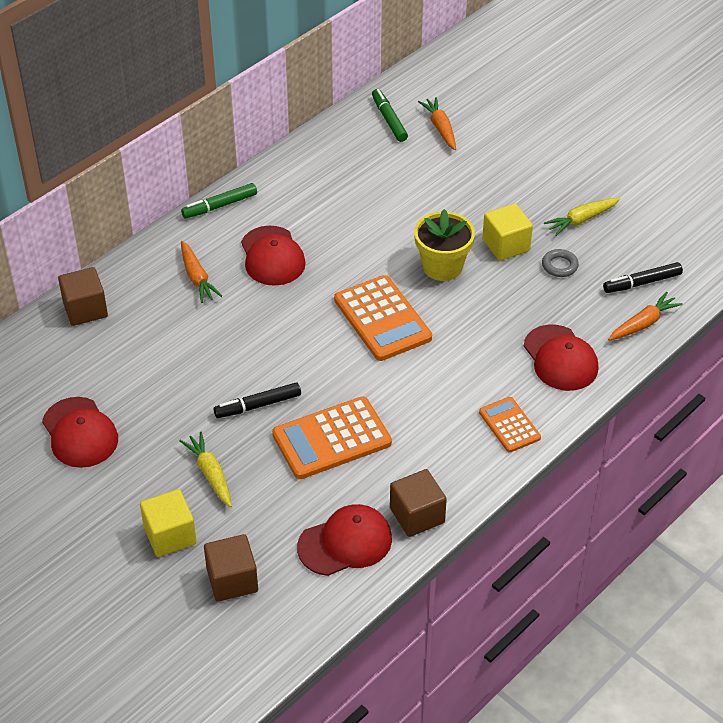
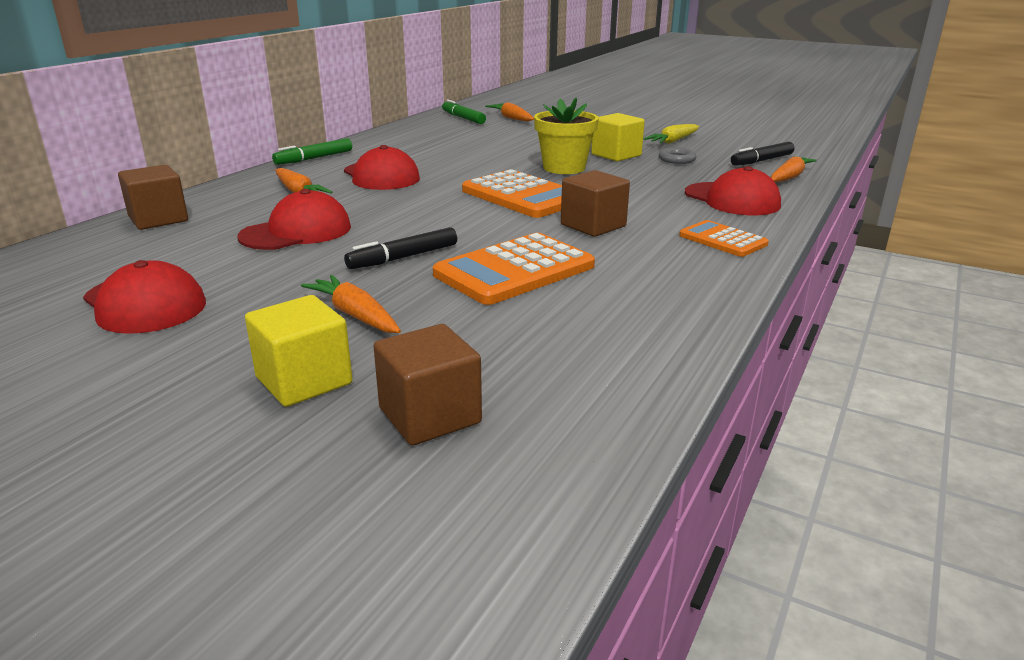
camera: 15 degrees left, 20 degrees down
(210, 474) = (355, 315): yellow carrot -> orange carrot
(345, 543) = (593, 351): red cap -> red cap (296, 232)
(417, 515) = (675, 314): brown cube -> brown cube (593, 225)

